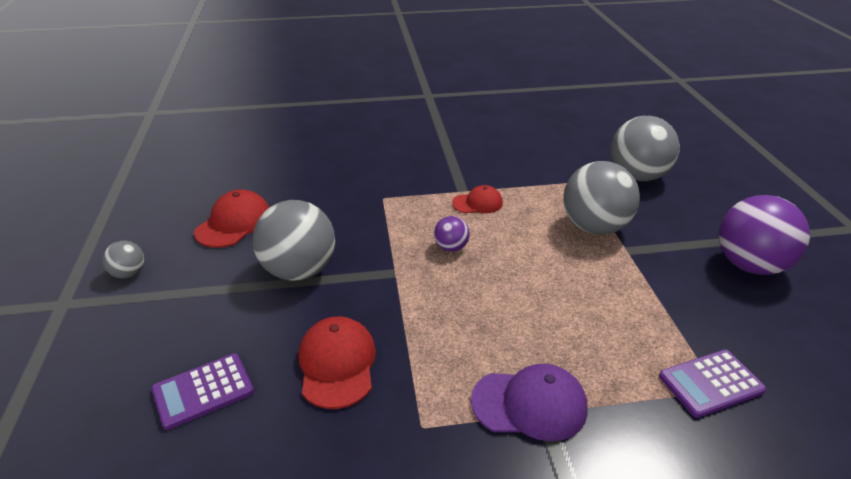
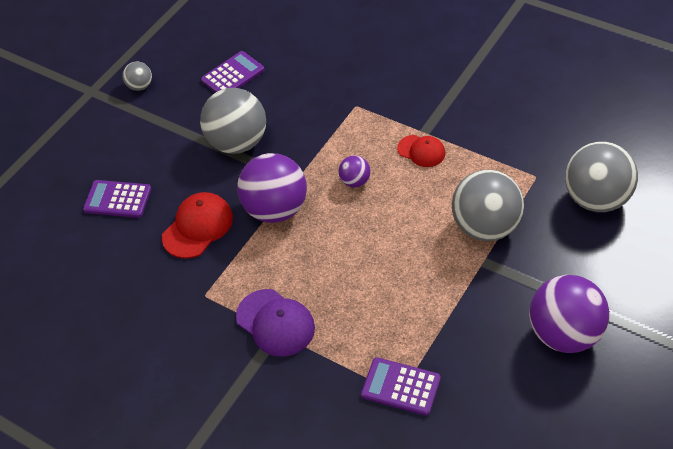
camera: 45 degrees right, 15 degrees up
(234, 223) = (233, 75): red cap -> purple calculator
(404, 304) = (276, 209): none -> purple ball

